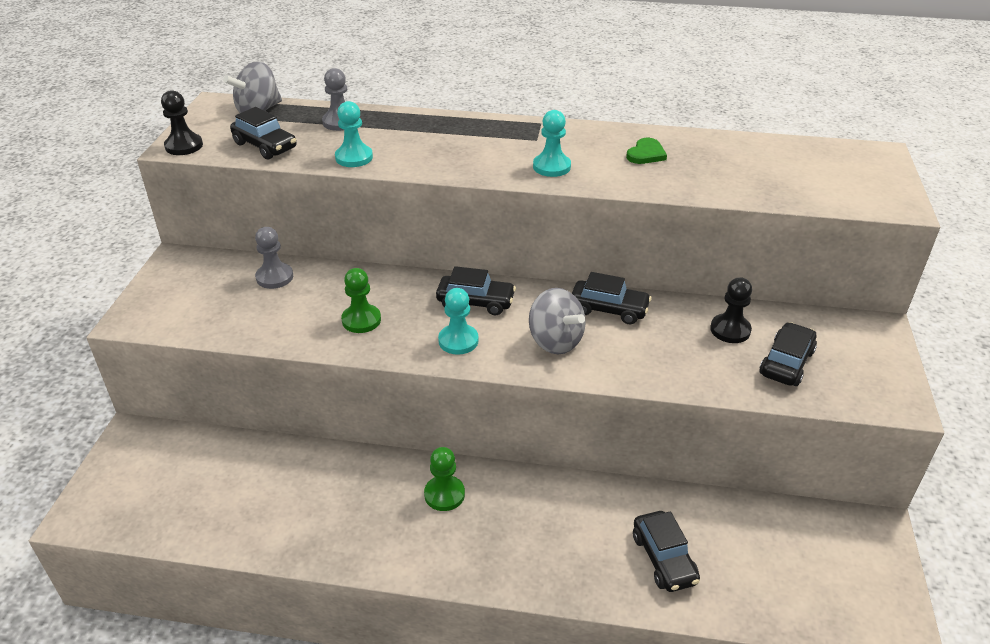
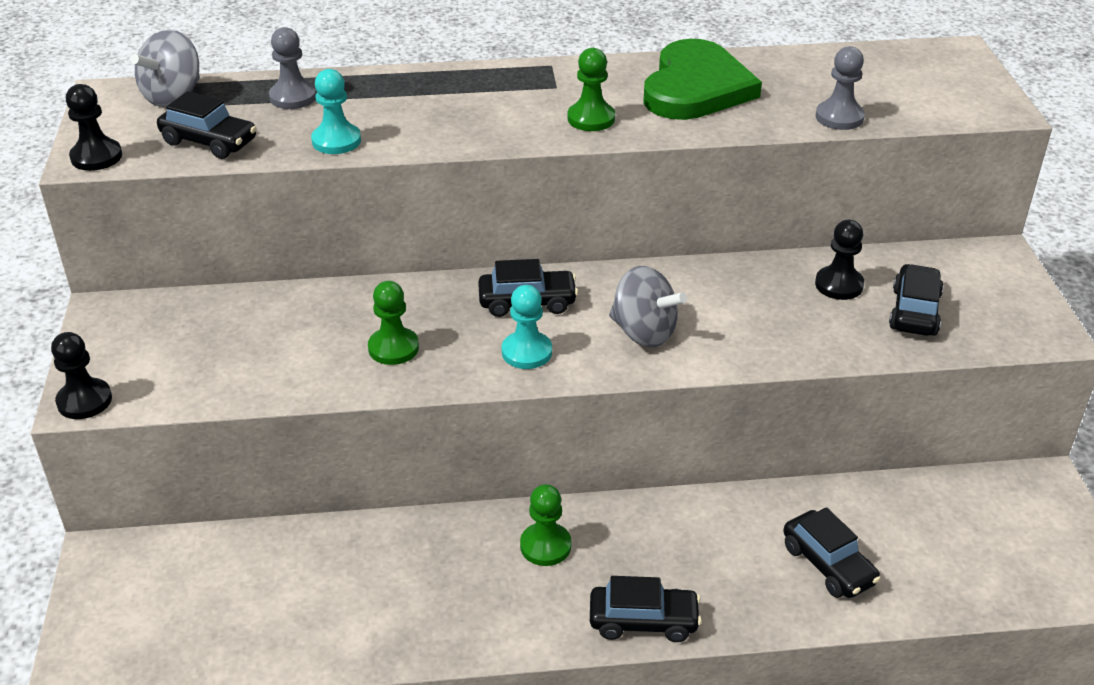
camera: 15 degrees left, 0 degrees up
(131, 320) = (84, 401): none -> black pawn
(274, 277) = (253, 313): grey pawn -> grey pawn (839, 117)
(551, 167) = (591, 118): turquoise pawn -> green pawn
(609, 309) = (691, 284): black car -> black car (643, 621)
(646, 154) = (696, 87): green heart -> green heart, size x2.38

